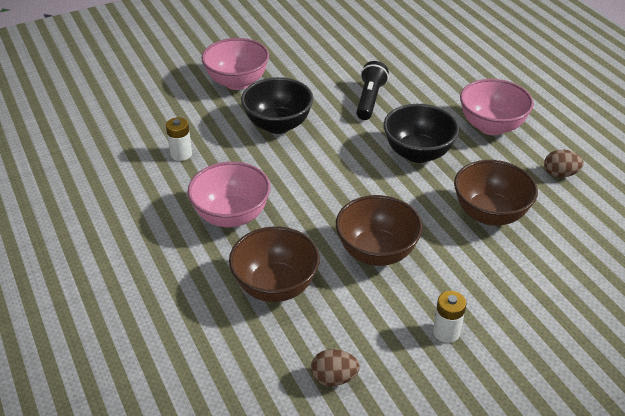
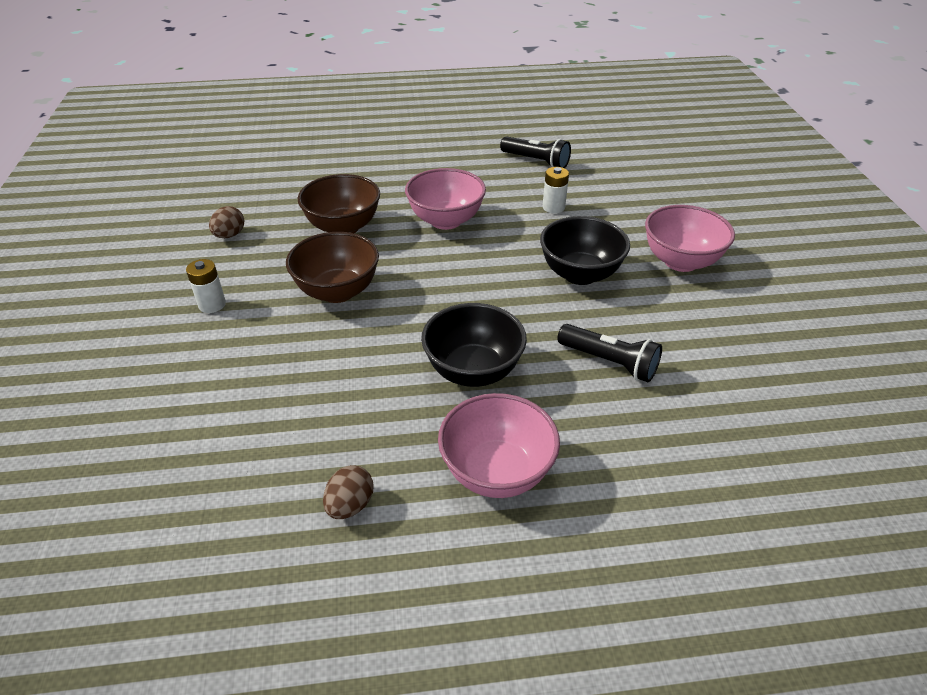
camera: 110 degrees right, 0 degrees up
(91, 181) = (536, 161): none -> black flashlight
(489, 214) = (328, 395): brown bowl -> none

